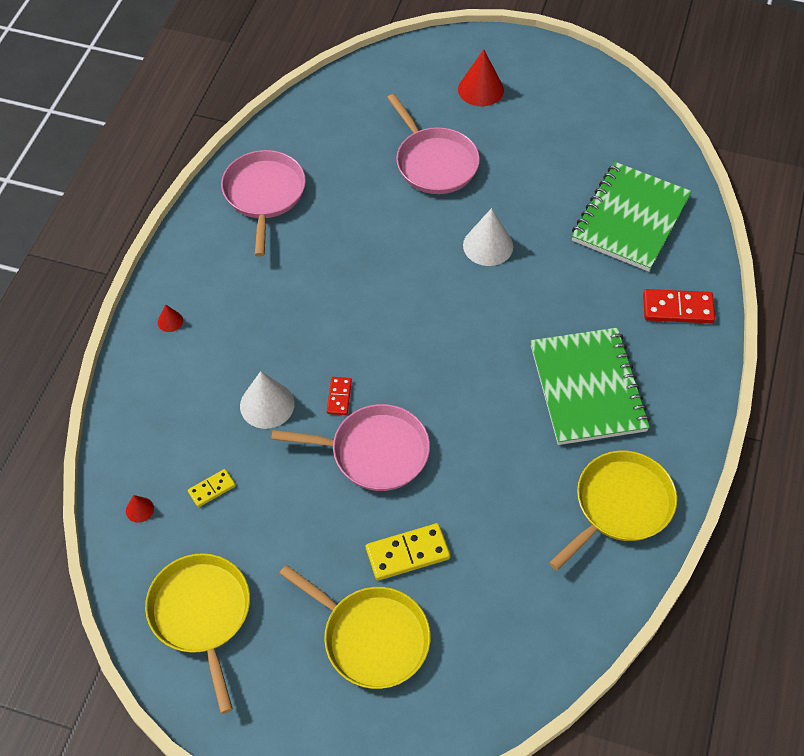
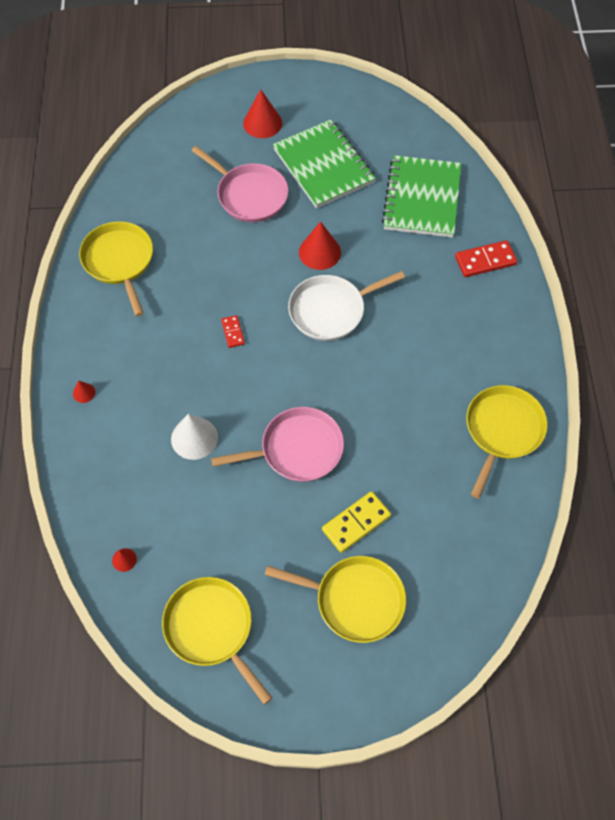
camera: 20 degrees left, 5 degrees up
(212, 489) = (177, 523): yellow domino -> none
(264, 194) = (119, 261): pink pan -> yellow pan
(339, 397) = (250, 413): red domino -> red domino (233, 332)
(474, 312) = (330, 310): none -> white pan
(488, 245) = (319, 252): white cone -> red cone
(587, 388) = (442, 345): green notebook -> green notebook (323, 166)

